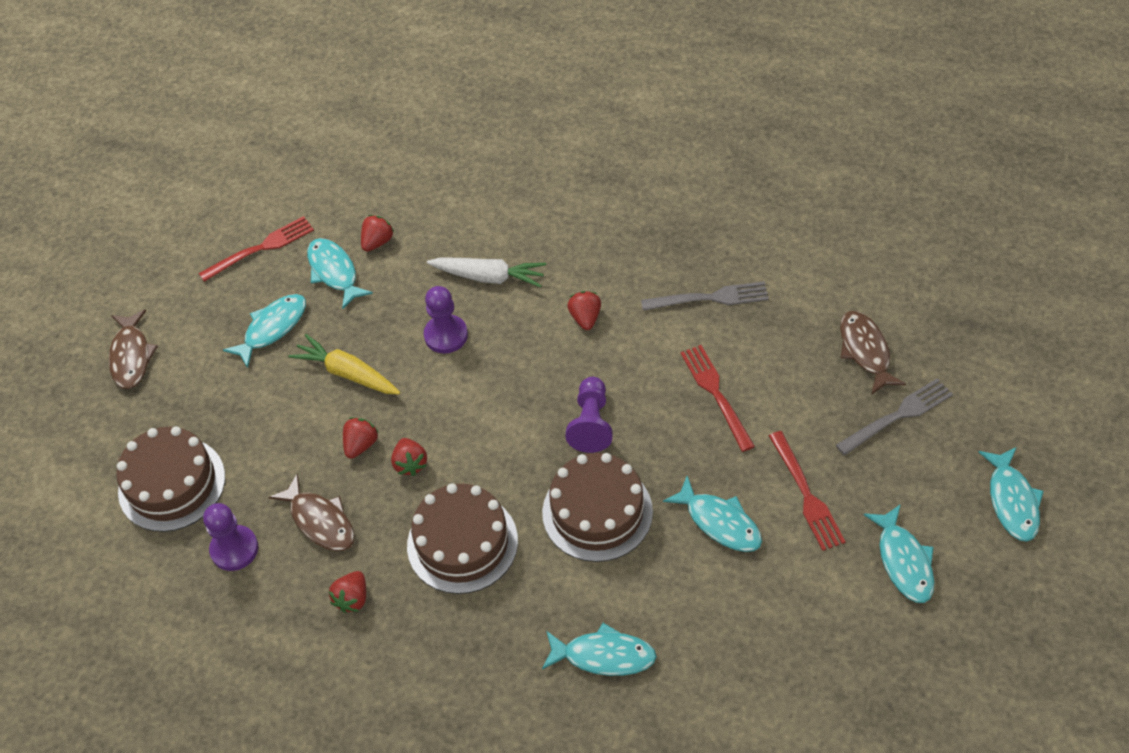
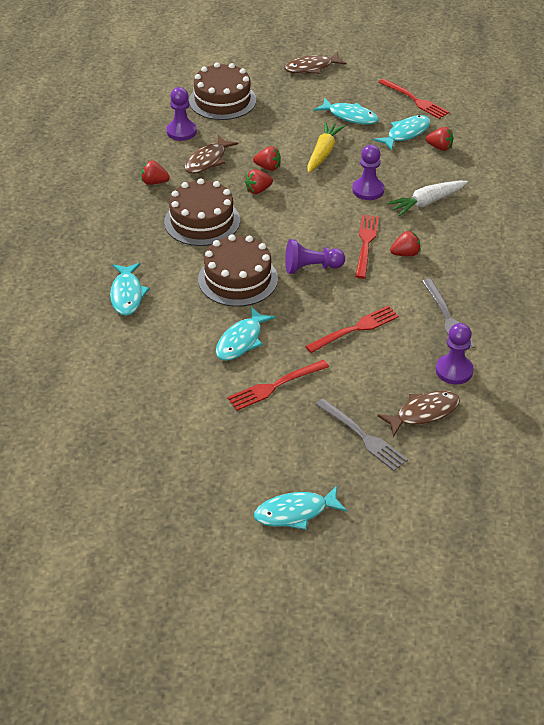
camera: 75 degrees right, 10 degrees down
(489, 277) = (427, 202): white carrot -> white carrot turned 60 degrees clockwise
(556, 356) = (366, 244): none -> red fork
(800, 309) = (454, 370): none -> purple pawn
(903, 561) = (226, 445): turquoise fish -> none

